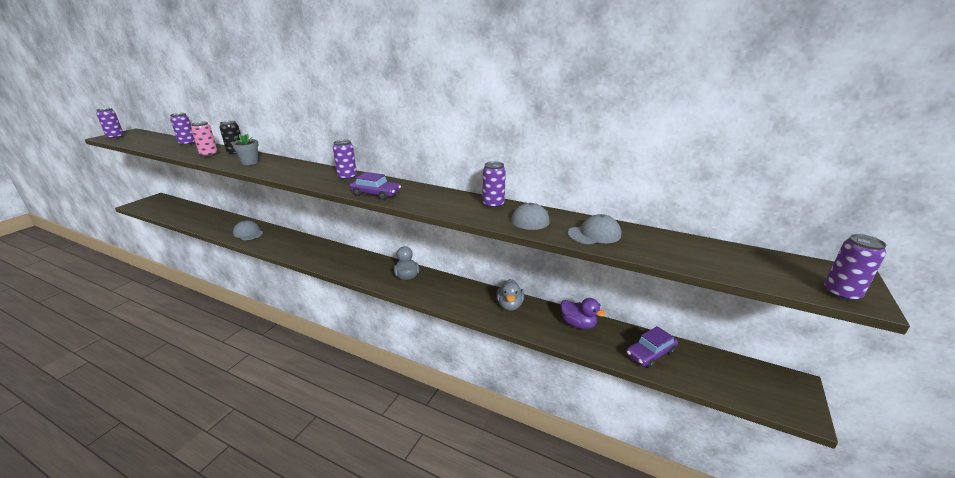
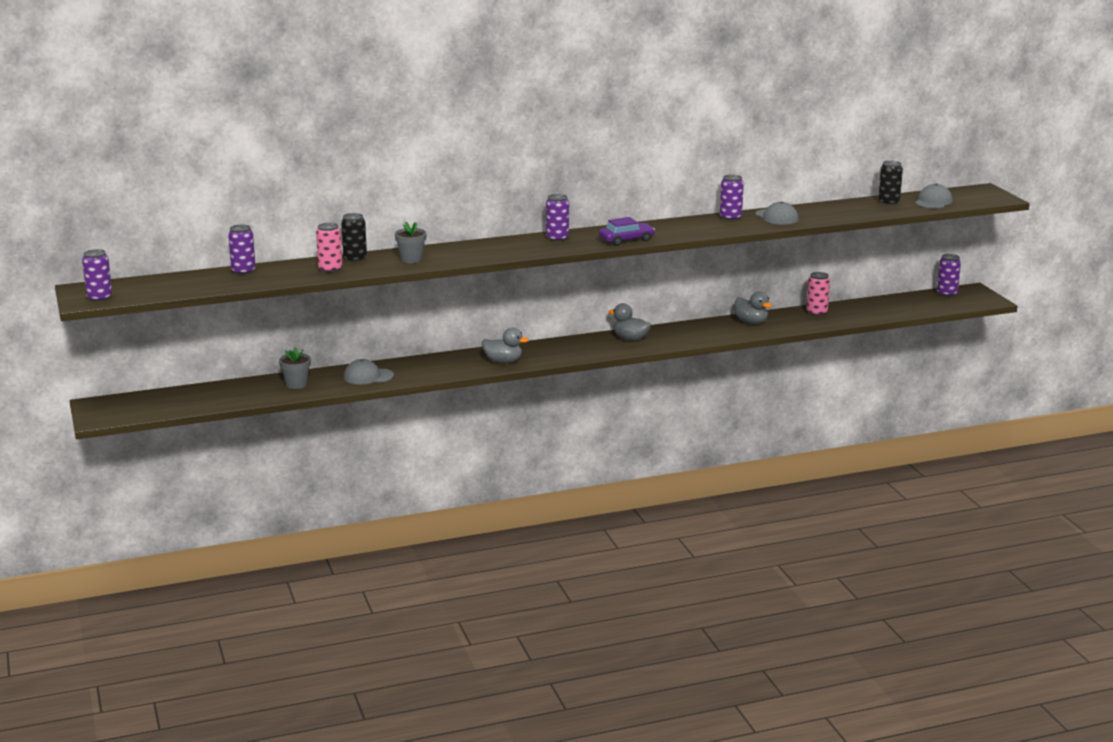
camera: 45 degrees left, 5 degrees down
(219, 223) = (296, 384): none -> grey flower pot
(313, 256) = (503, 361): none -> grey duck
(578, 324) = (817, 313): purple duck -> pink can
(594, 234) = (834, 212): grey cap -> grey cap (933, 201)
(650, 353) = (883, 308): purple car -> none
(679, 245) = (888, 202): none -> black can
(841, 293) = (991, 199): purple can -> purple can (947, 293)

